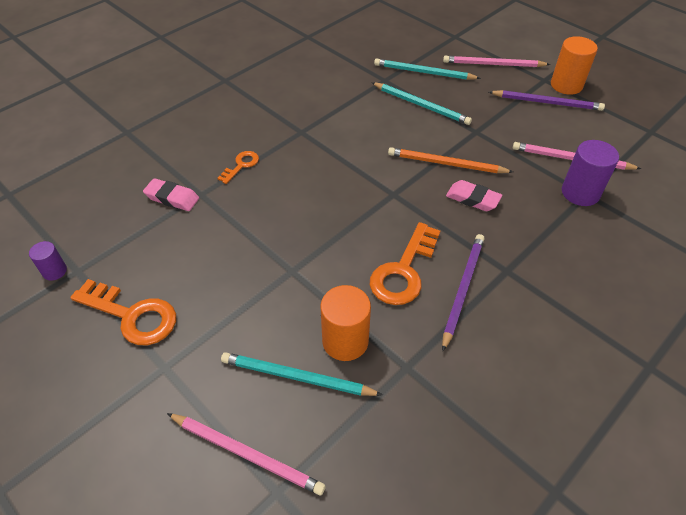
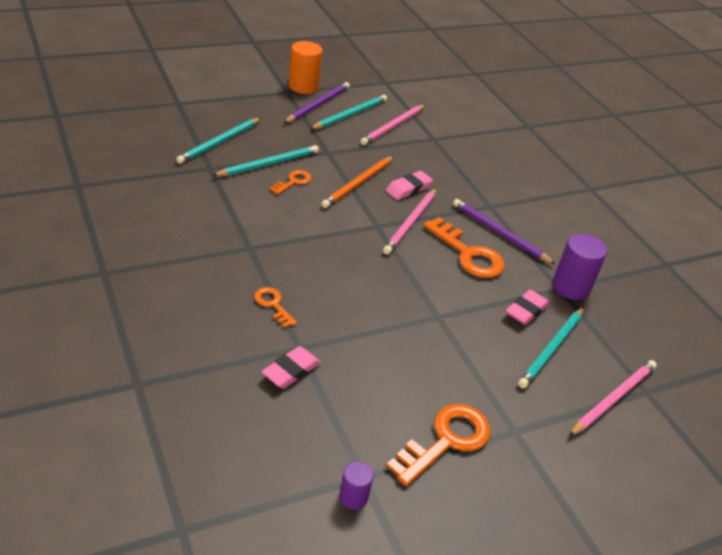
camera: 75 degrees left, 10 degrees down
(345, 341) = (526, 311): orange cylinder -> pink eraser
(409, 126) = (293, 182): none -> orange key
(493, 64) = (242, 104): pink pencil -> pink pencil (410, 223)
(556, 126) = (350, 114): none -> turquoise pencil
(580, 193) = (431, 140): purple cylinder -> purple cylinder (570, 287)

